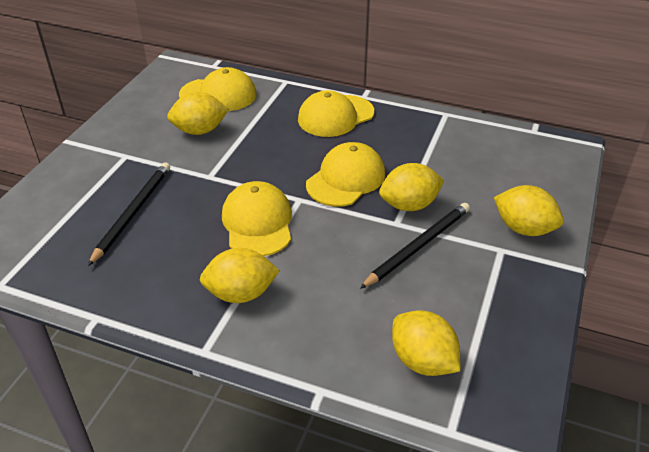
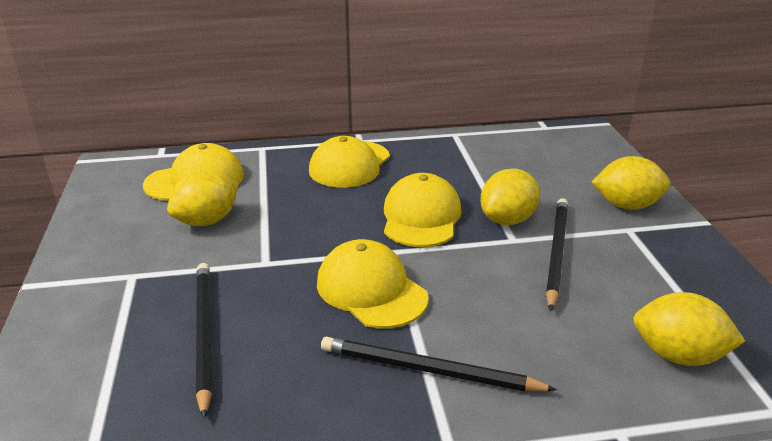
camera: 30 degrees left, 10 degrees down
(241, 293) = (428, 370): yellow lemon -> black pencil

